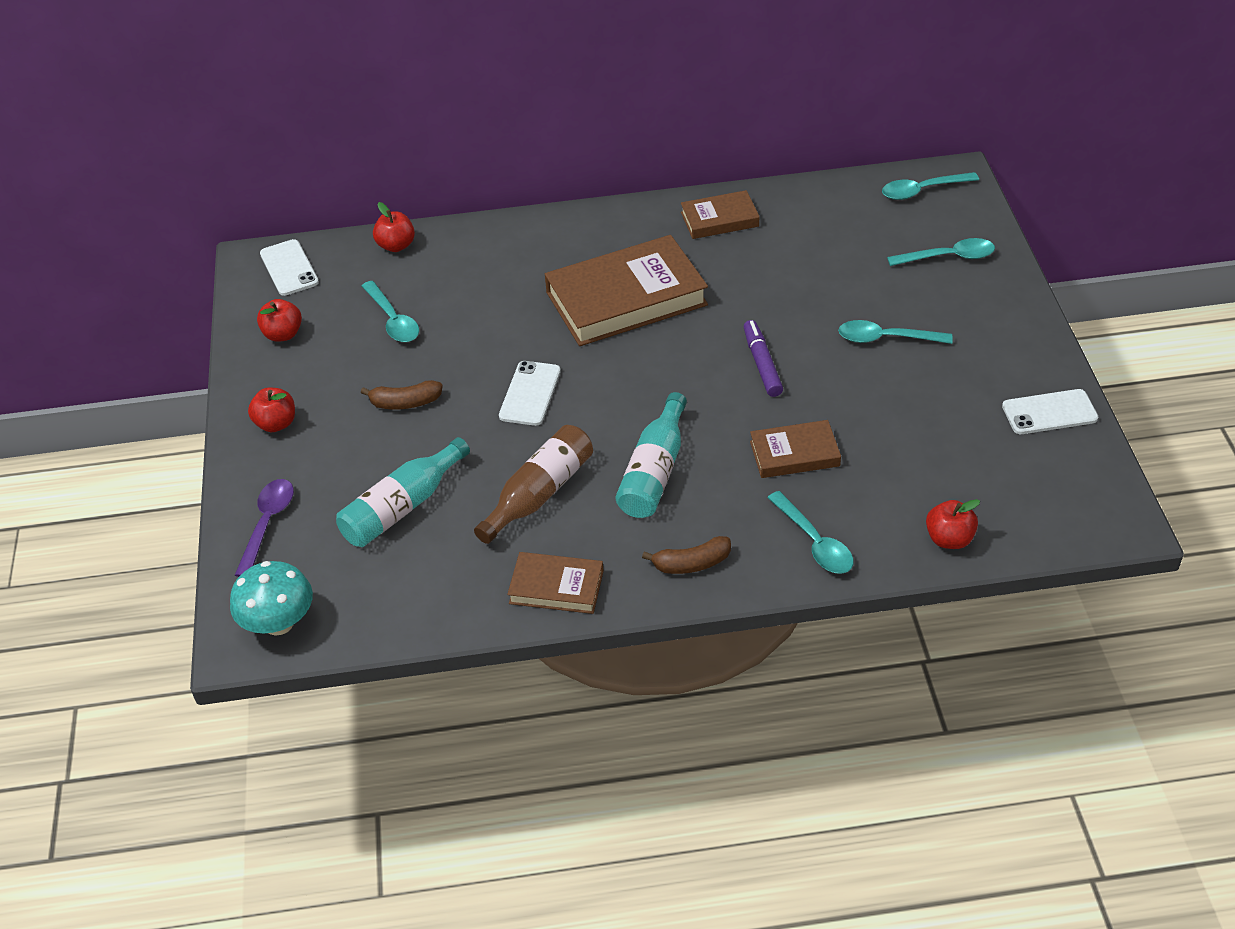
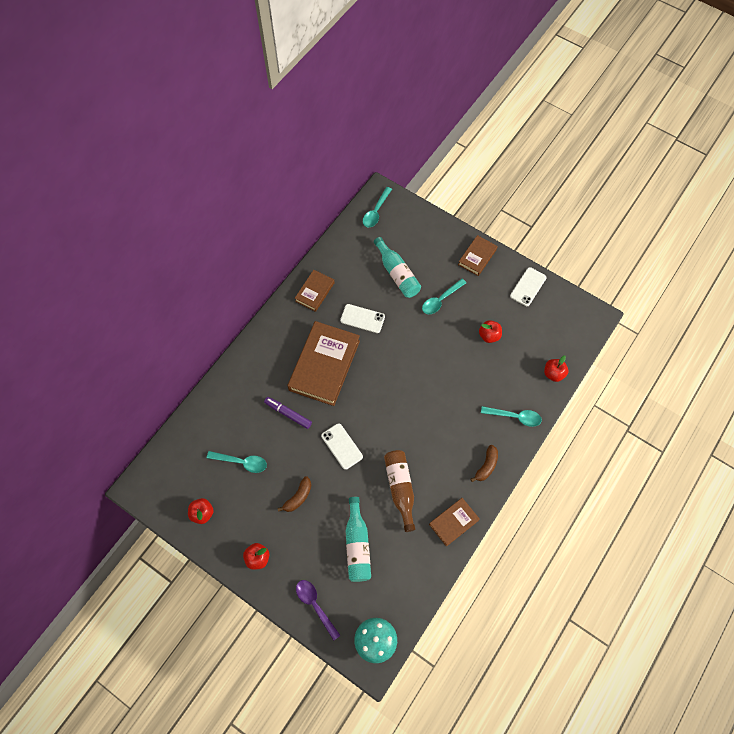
camera: 50 degrees left, 20 degrees up
(289, 268) = (159, 477): white phone -> white phone (362, 318)
(396, 245) = (193, 423): red apple -> red apple (489, 336)
(654, 471) = (429, 438): turquoise bottle -> turquoise bottle (397, 274)
(762, 364) = (411, 352): purple marker -> purple marker (288, 414)
(794, 453) = (467, 384): brown book -> brown book (477, 257)
(948, 257) = (420, 239): turquoise spoon -> none

